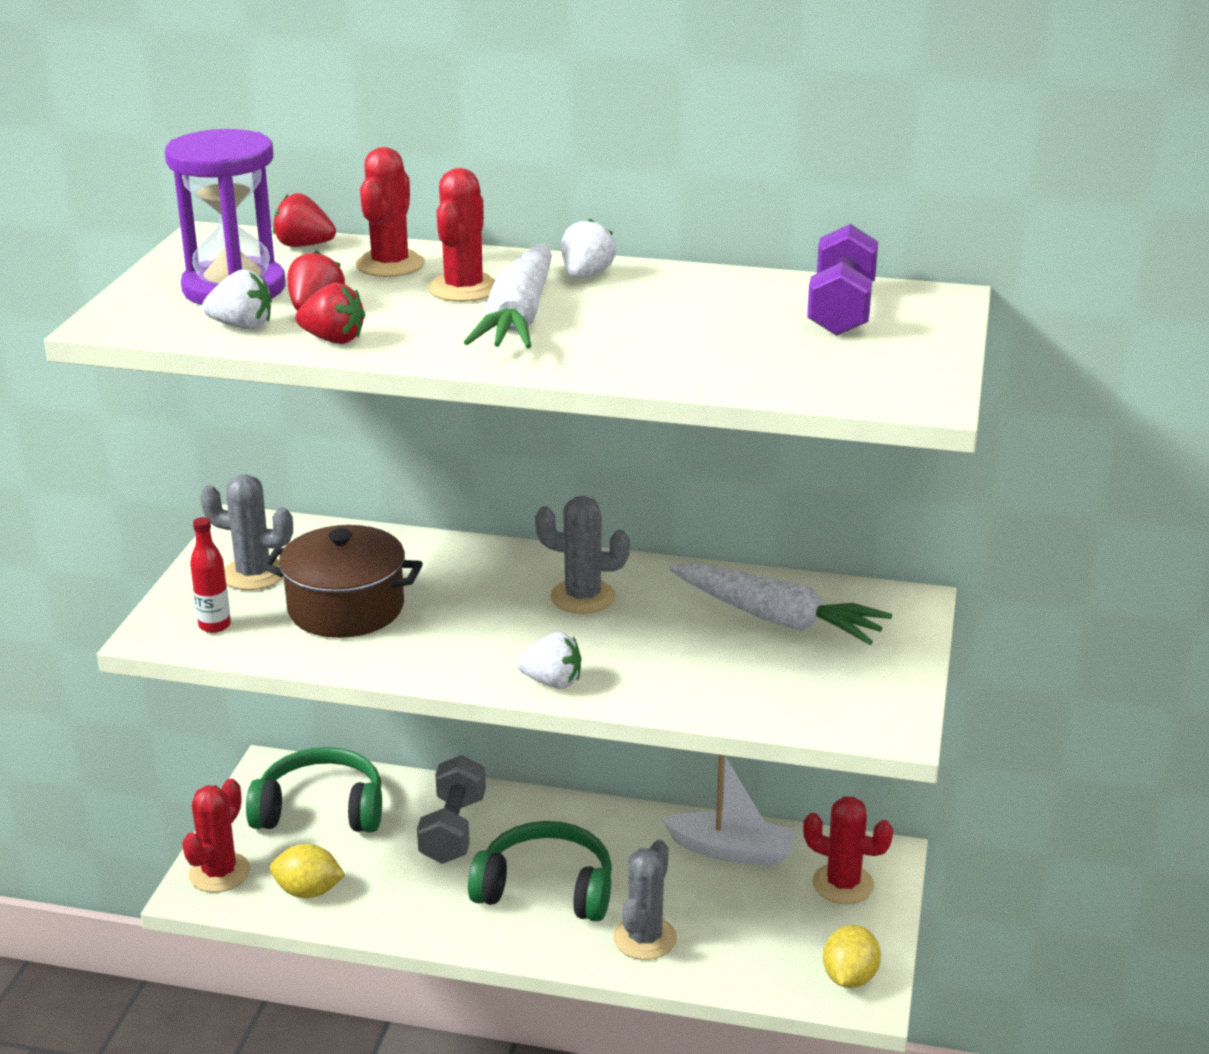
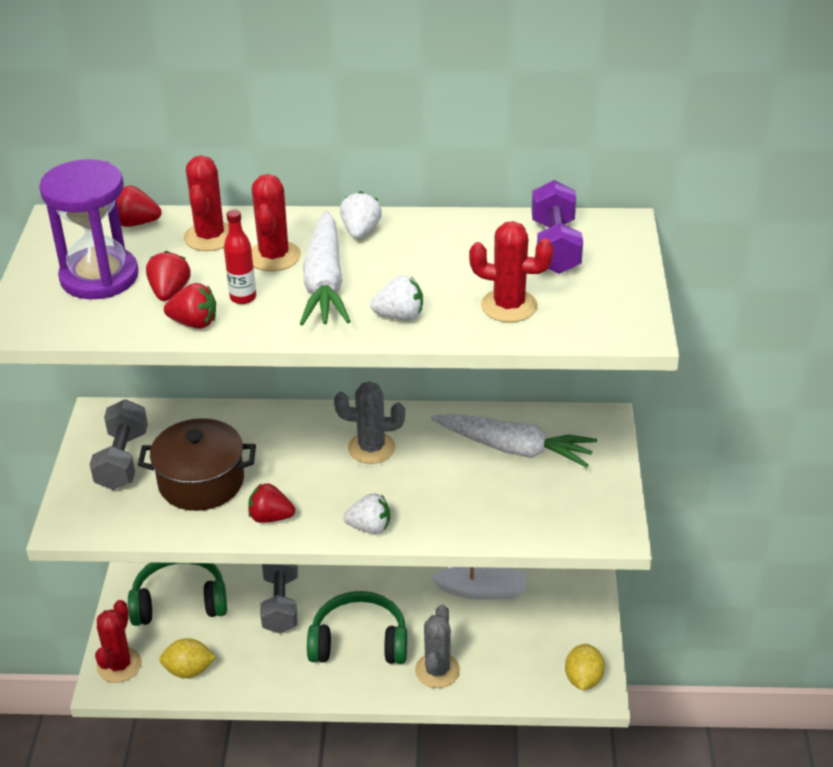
camera: 10 degrees left, 10 degrees up
(214, 625) = (108, 511): red bottle -> red bottle (243, 297)
(242, 326) = (120, 317): white strawberry -> white strawberry (399, 316)
(253, 574) = (122, 460): grey cactus -> grey dumbbell
(423, 656) = (270, 517): none -> red strawberry
(843, 884) = (564, 606): red cactus -> red cactus (509, 306)

